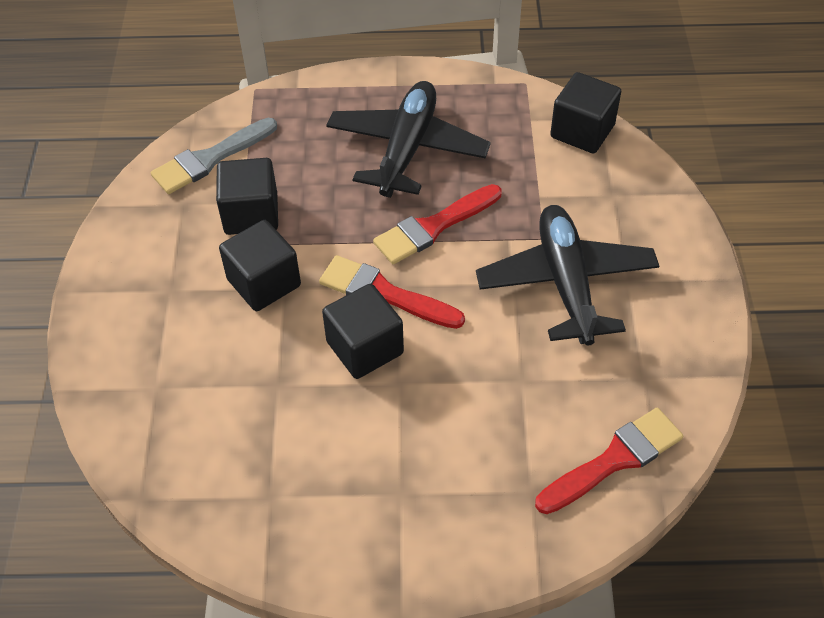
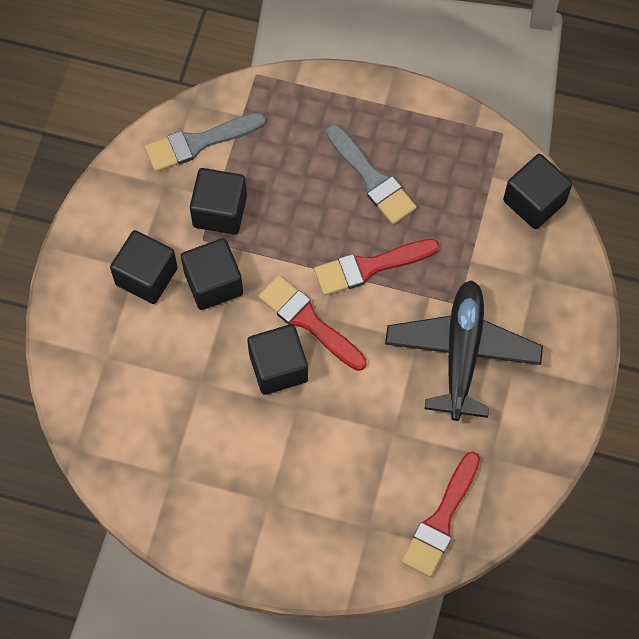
camera: 15 degrees right, 15 degrees up
(184, 294) = (146, 276): none -> black cube
(407, 149) = (372, 178): black plane -> grey brush
(614, 459) = (441, 520): red brush -> red brush turned 135 degrees clockwise

